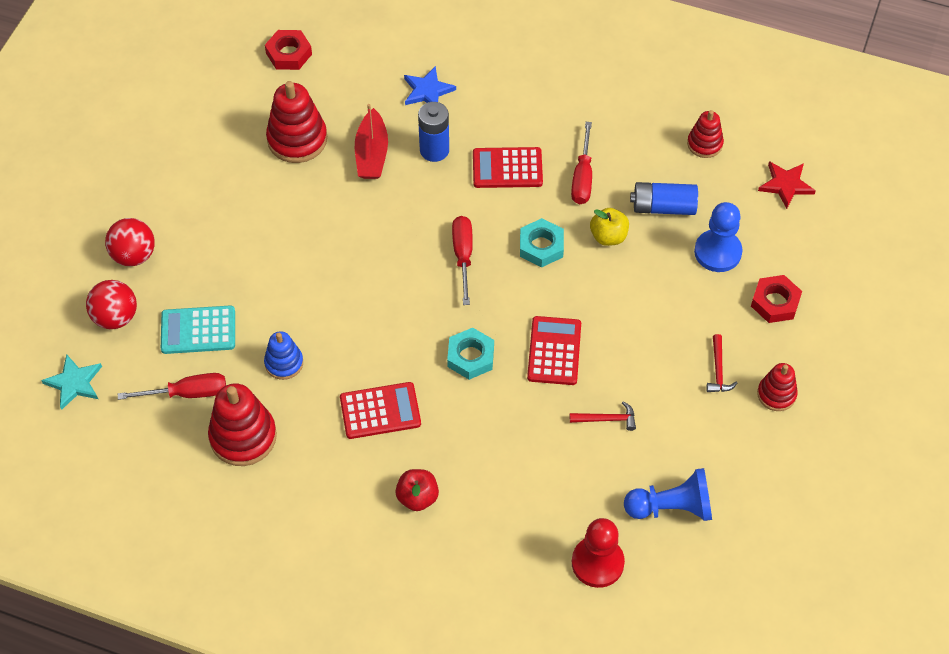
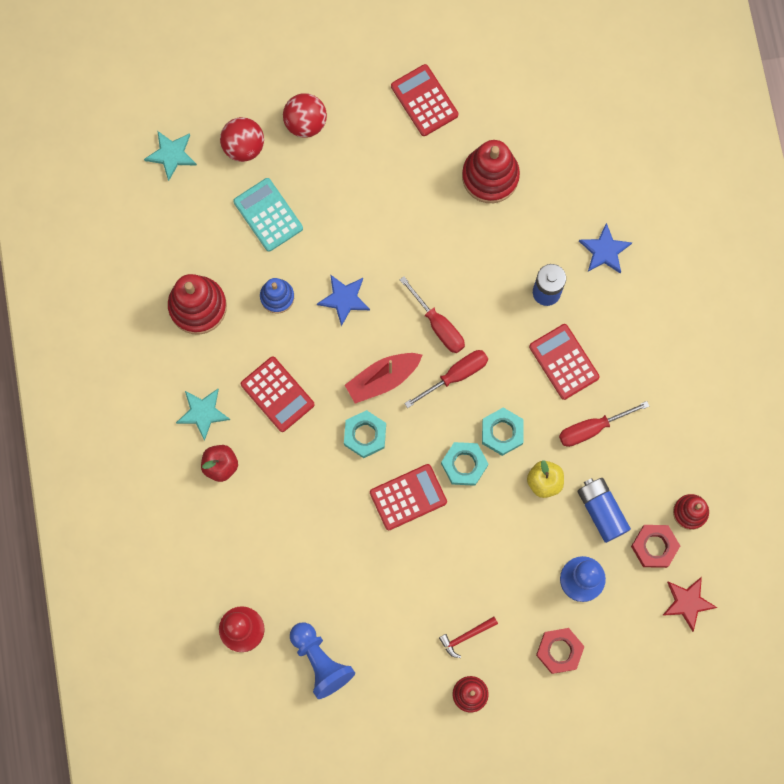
camera: 60 degrees right, 20 degrees up
(187, 393) = (210, 242): red screwdriver -> red screwdriver (438, 325)
(188, 153) = (424, 100): none -> red calculator
(289, 54) = (573, 114): red nut -> red nut (654, 546)
(327, 308) = (344, 299): none -> blue star
(353, 486) = (203, 413): none -> turquoise star
(371, 154) = (512, 244): red boat -> red boat (382, 379)
(552, 290) = (464, 464): none -> turquoise nut
(607, 419) = (369, 571): red hammer -> none

